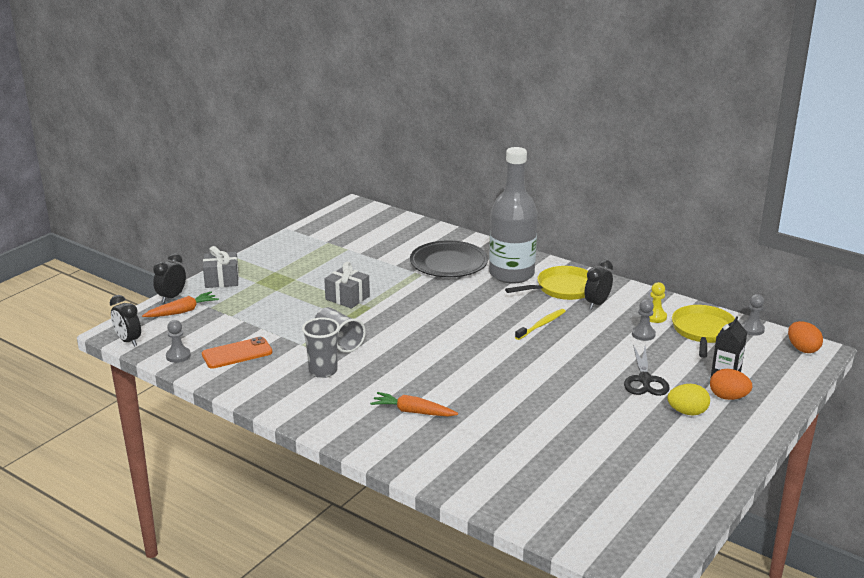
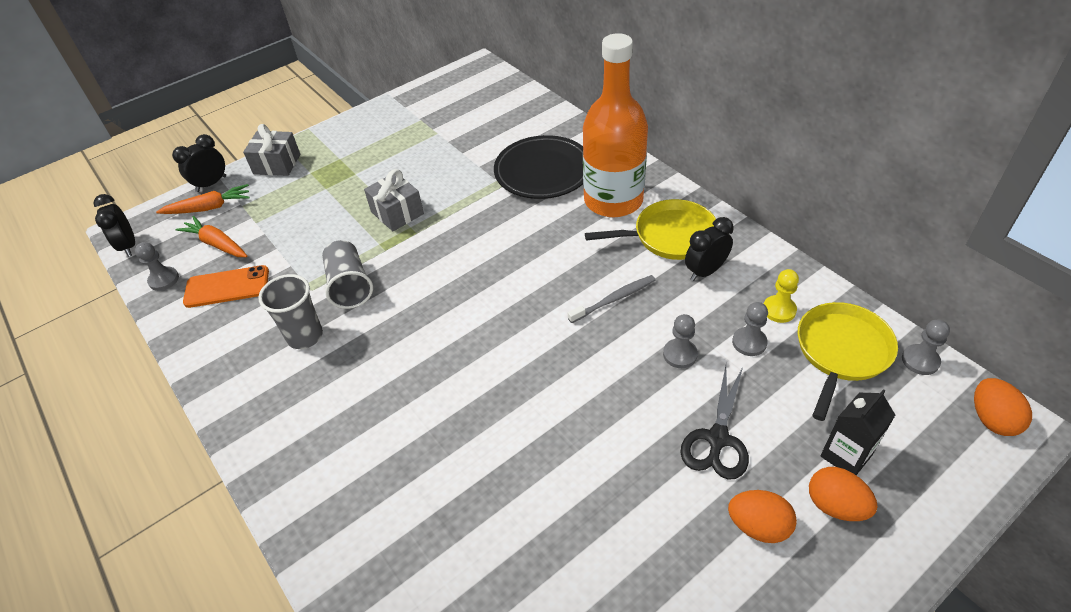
camera: 20 degrees right, 20 degrees up
(413, 412) = (374, 437): orange carrot -> orange carrot (217, 244)
(511, 274) = (613, 200): grey bottle -> orange bottle
(542, 325) = (614, 299): yellow toothbrush -> grey toothbrush
(601, 345) = (680, 354): none -> grey pawn
(687, 412) = (758, 526): yellow egg -> orange egg

